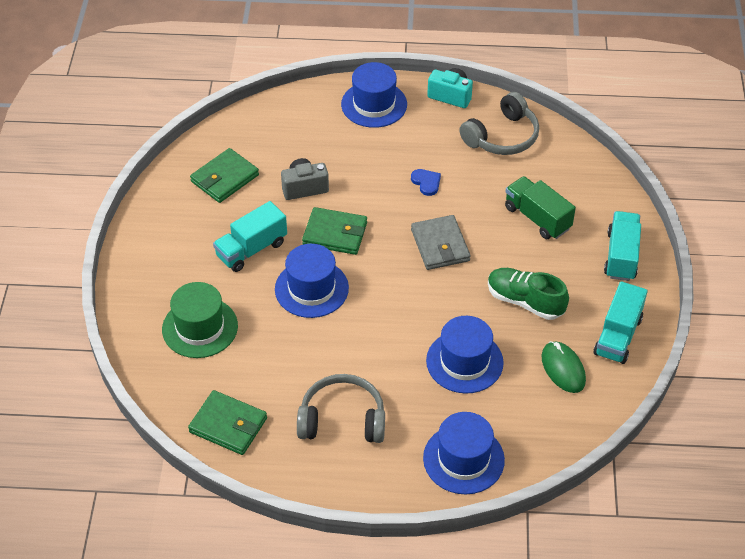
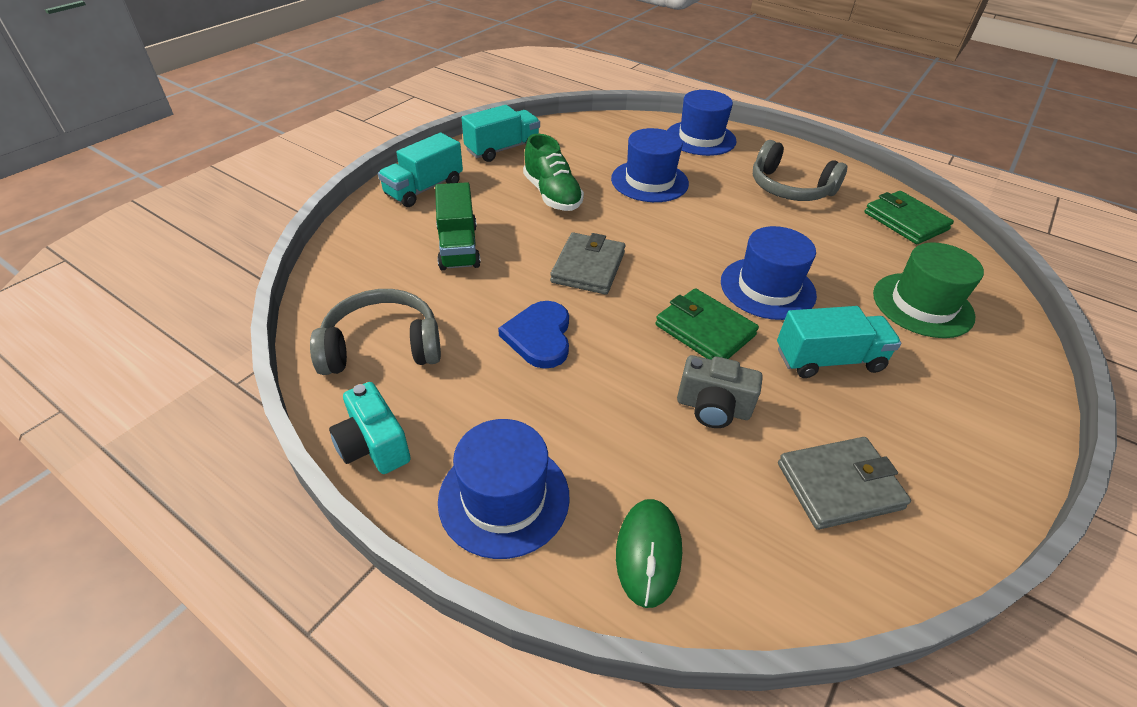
camera: 150 degrees left, 5 degrees down
(224, 178) = (839, 486): green wallet -> grey wallet
(426, 182) = (539, 336): blue heart -> blue heart, size x1.63
(563, 369) = (571, 149): green mouse -> green mouse (648, 553)

